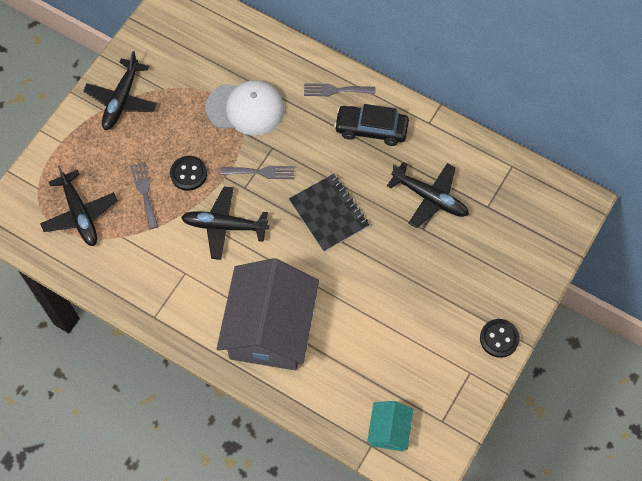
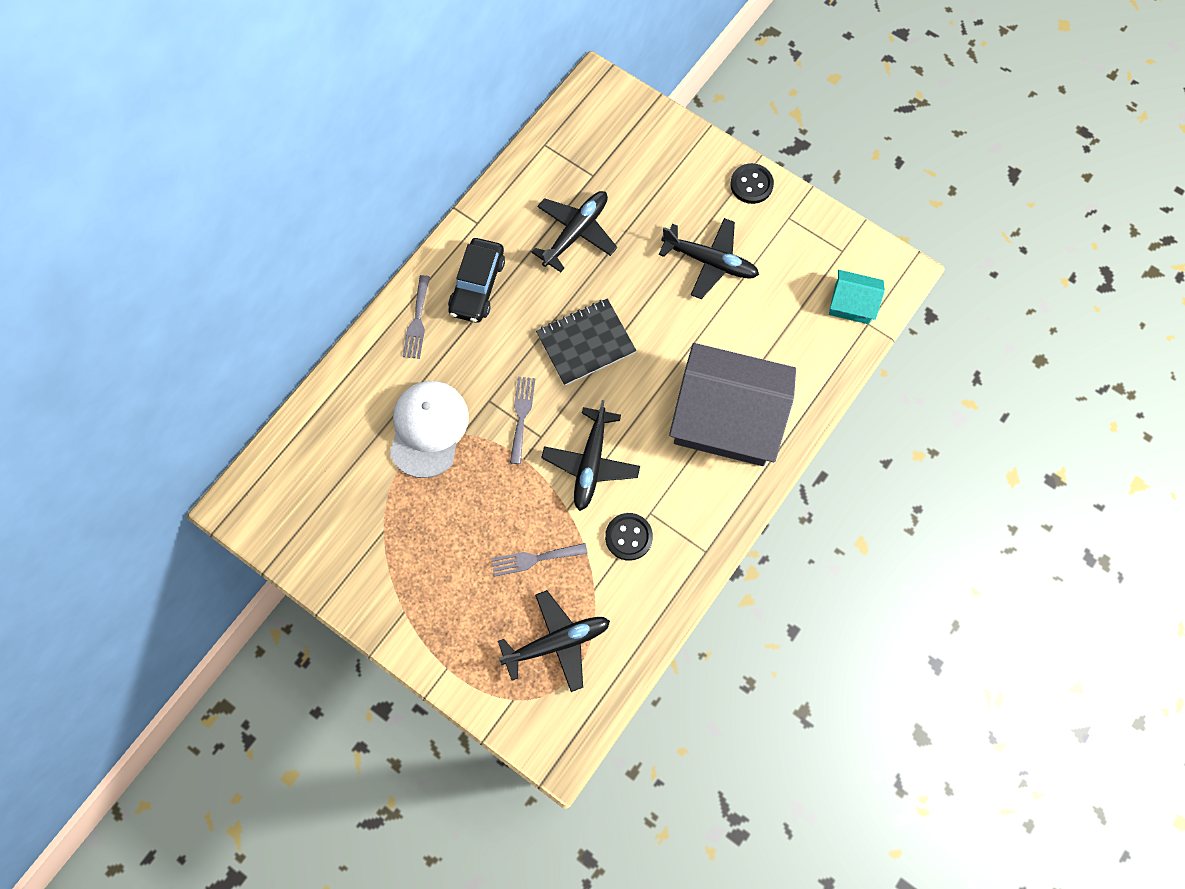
camera: 85 degrees left, 5 degrees up
(122, 100) = (393, 585): black plane -> black plane (709, 262)
(188, 174) = (514, 503): black button -> black button (628, 537)

